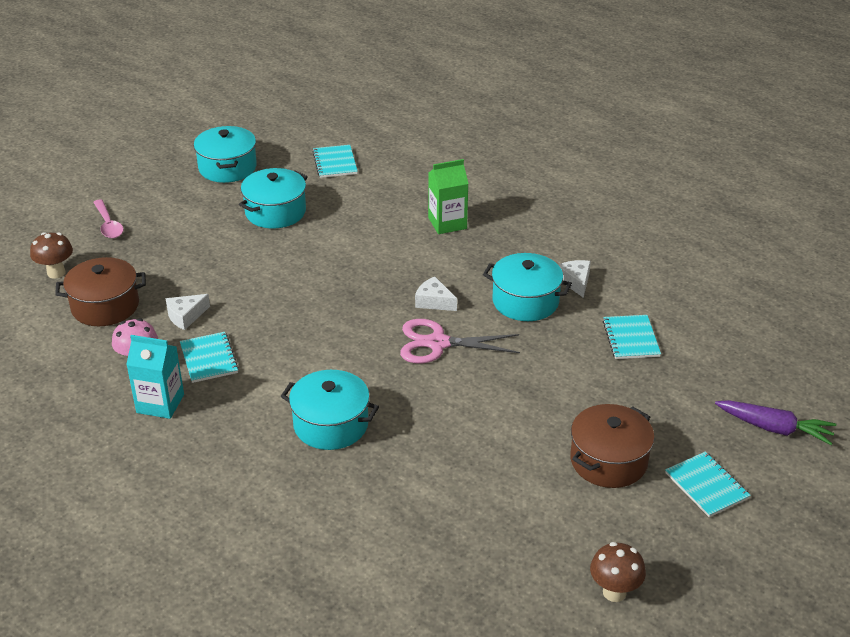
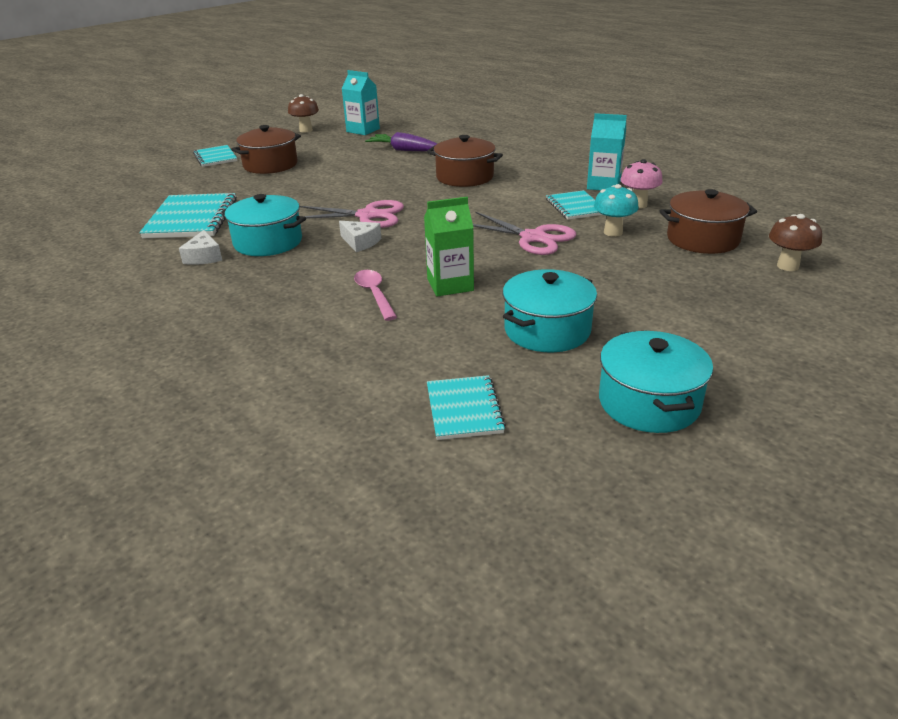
camera: 175 degrees left, 5 degrees down
(108, 225) = (773, 316): pink spoon -> pink spoon (374, 294)
(185, 316) = (613, 232): white cheese -> turquoise mushroom
(266, 308) = (533, 238): none -> pink scissors
(331, 424) = (465, 177): turquoise pot -> brown pot
(447, 223) = (314, 314): green carton -> green carton (450, 285)
(509, 589) = (363, 130): none -> turquoise carton
(631, 338) = (191, 218): turquoise notebook -> turquoise notebook, size x1.67
(774, 428) = (138, 177): purple carrot -> purple carrot (404, 150)

